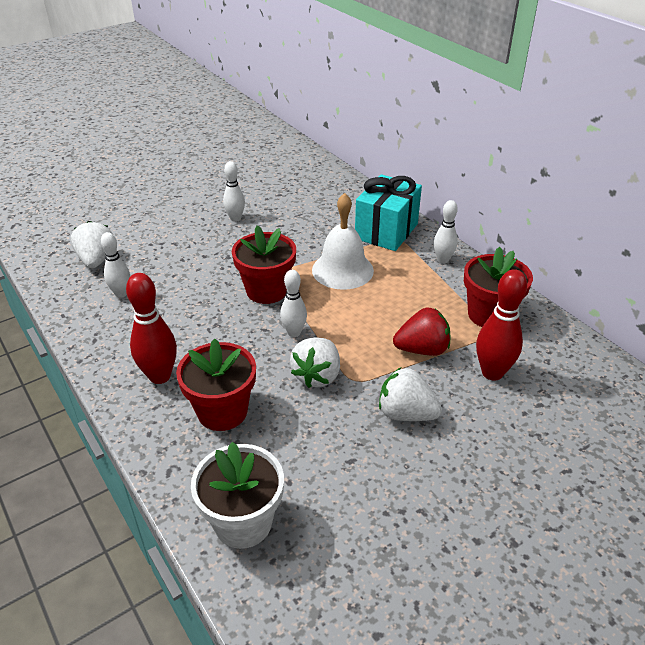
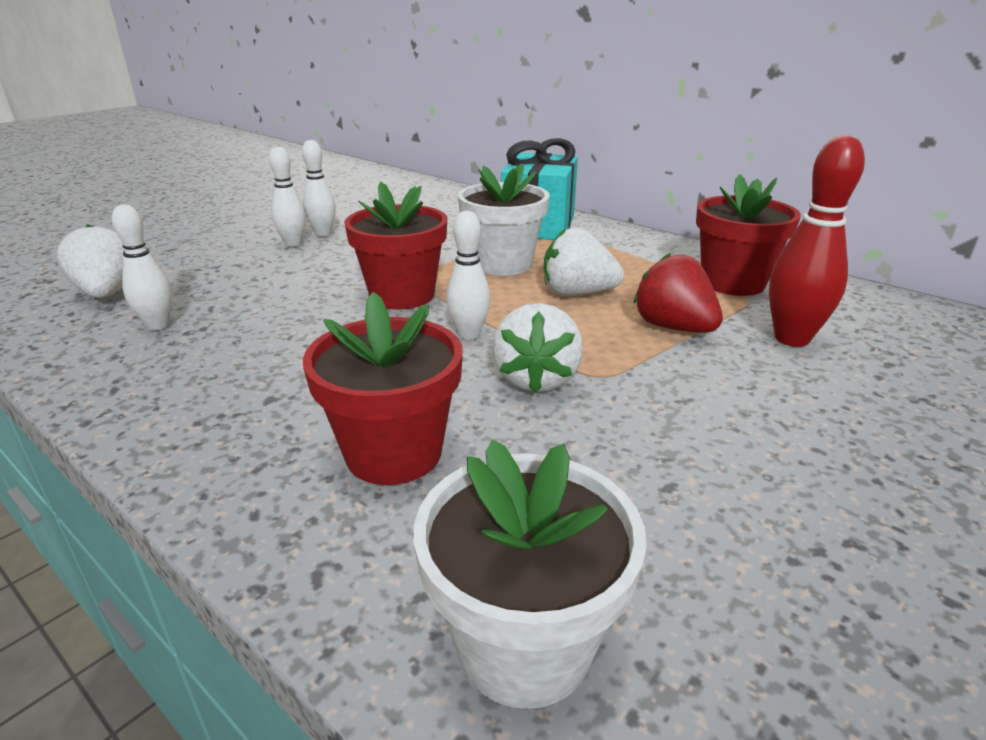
camera: 15 degrees left, 10 degrees down
(160, 376) = (254, 420): red bowling pin -> none
(342, 270) = (503, 264): white bell -> white flower pot
(406, 413) = (710, 404): white strawberry -> white strawberry (577, 294)
(422, 349) = (673, 328): red strawberry -> red strawberry turned 105 degrees counterclockwise
(443, 260) = (629, 242): white bowling pin -> white bowling pin (293, 244)

